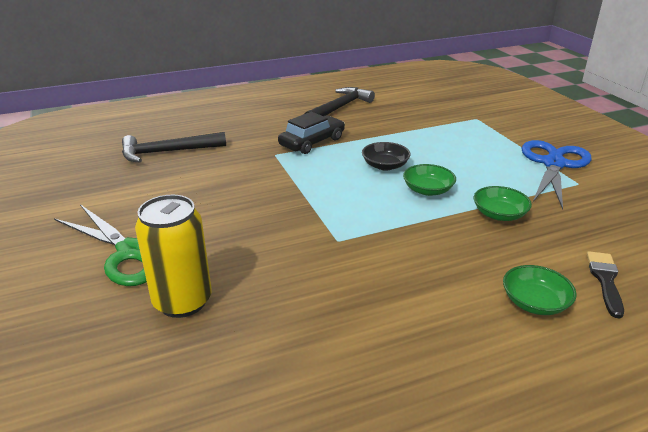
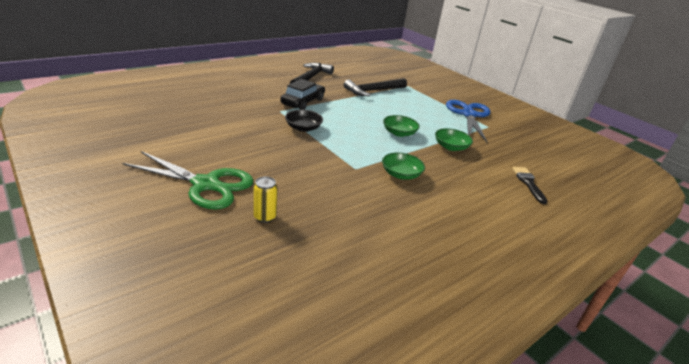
camera: 20 degrees left, 0 degrees up
(167, 152) = (191, 110): black hammer -> black hammer (373, 91)
(182, 301) = (265, 217): yellow can -> yellow can, size x0.50
(385, 165) = (363, 117): black bowl -> black bowl (303, 128)
(534, 302) = (496, 199): green bowl -> green bowl (401, 174)

